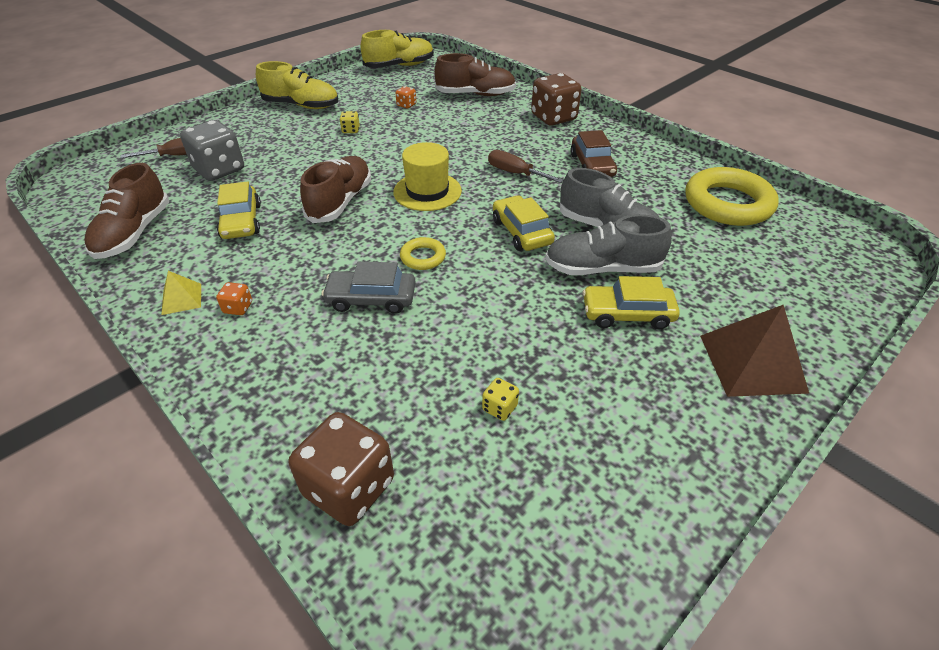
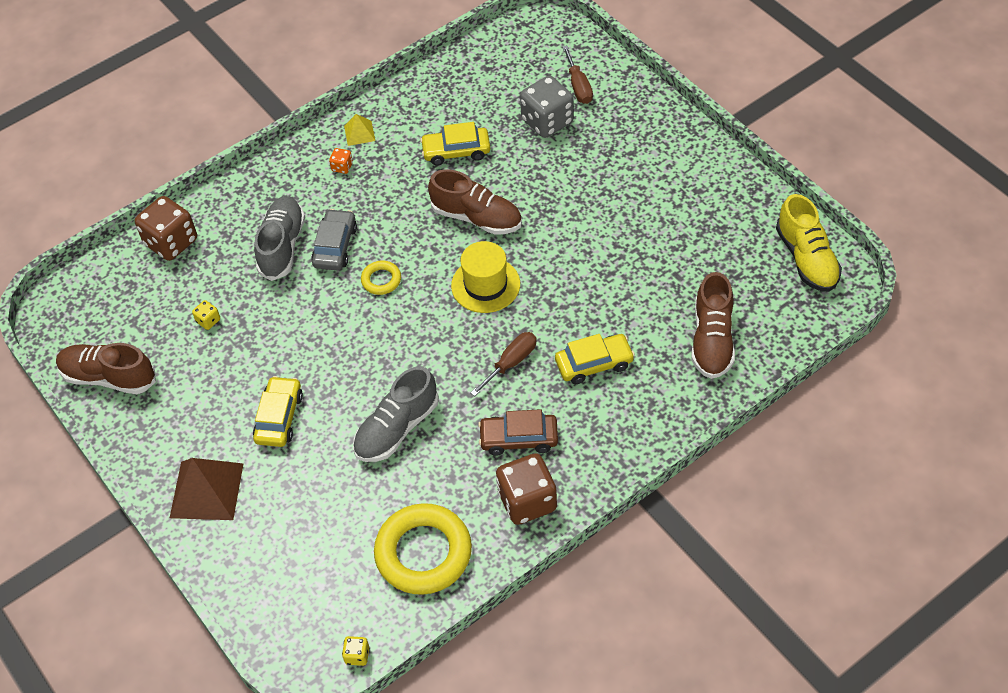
camera: 100 degrees right, 10 degrees up
(134, 233) = (450, 86): brown shoe -> brown shoe (109, 377)
(301, 105) = (687, 168): yellow shoe -> none
(351, 130) = (621, 217): yellow dice -> yellow dice (357, 655)
(406, 105) = (684, 267): orange dice -> none
(521, 232) = (405, 356): yellow car -> yellow car (594, 363)
(553, 118) = (640, 419): brown dice -> brown dice (527, 501)
(602, 268) = (340, 412): grey shoe -> grey shoe (282, 246)

